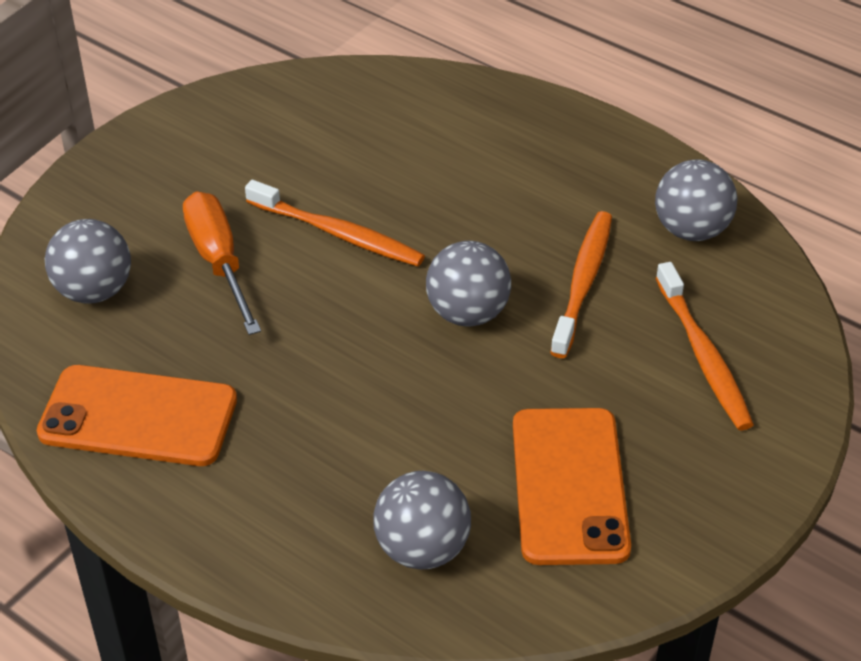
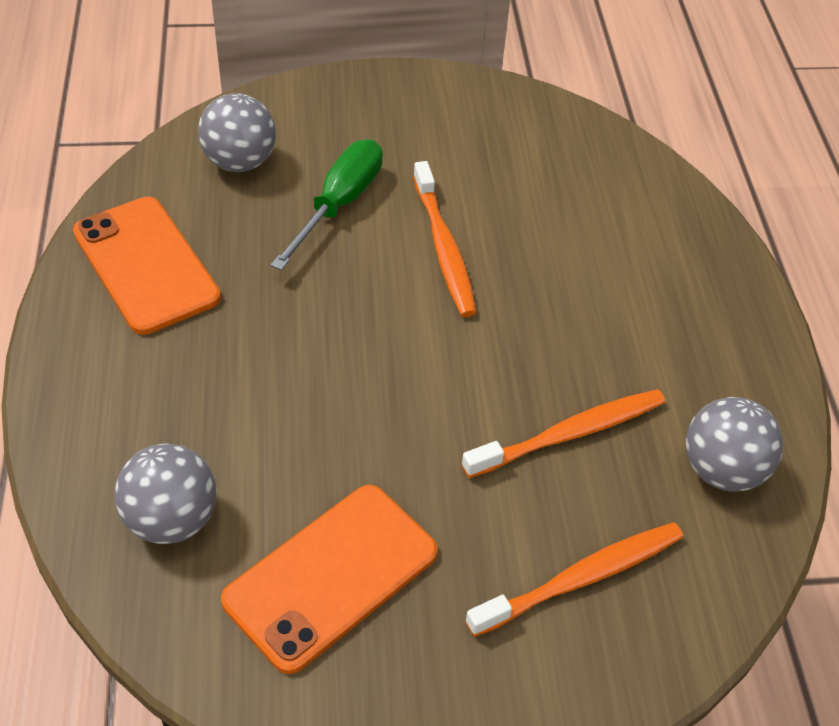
camera: 45 degrees right, 5 degrees up
(219, 262) = (339, 204): orange screwdriver -> green screwdriver
(467, 313) = (449, 381): grey ball -> none
(703, 356) = (581, 578): orange toothbrush -> orange toothbrush turned 150 degrees counterclockwise

